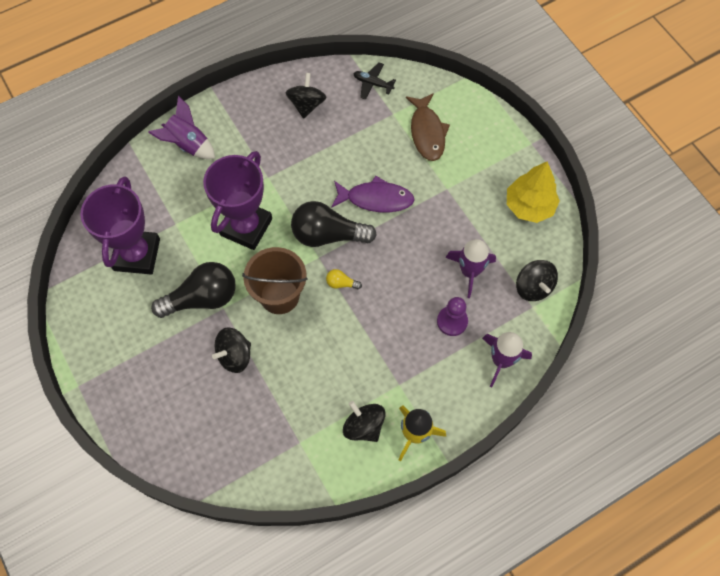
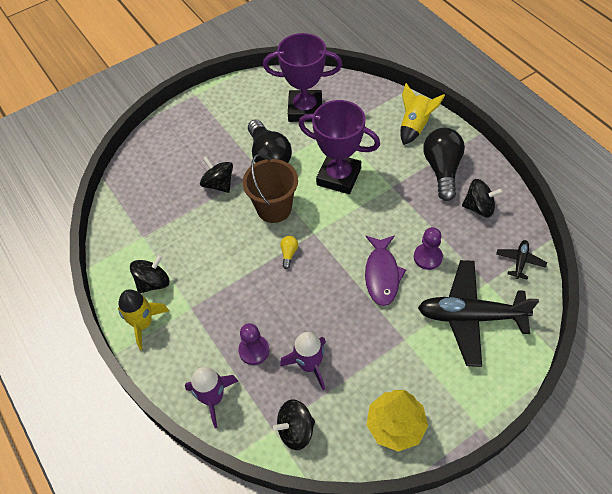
camera: 90 degrees right, 10 degrees down
(188, 144) = (415, 126): purple rocket -> yellow rocket
(328, 235) = (337, 238): black light bulb -> black light bulb (442, 170)
(360, 157) = (427, 257): none -> purple pawn
(427, 132) = (470, 316): brown fish -> black plane

